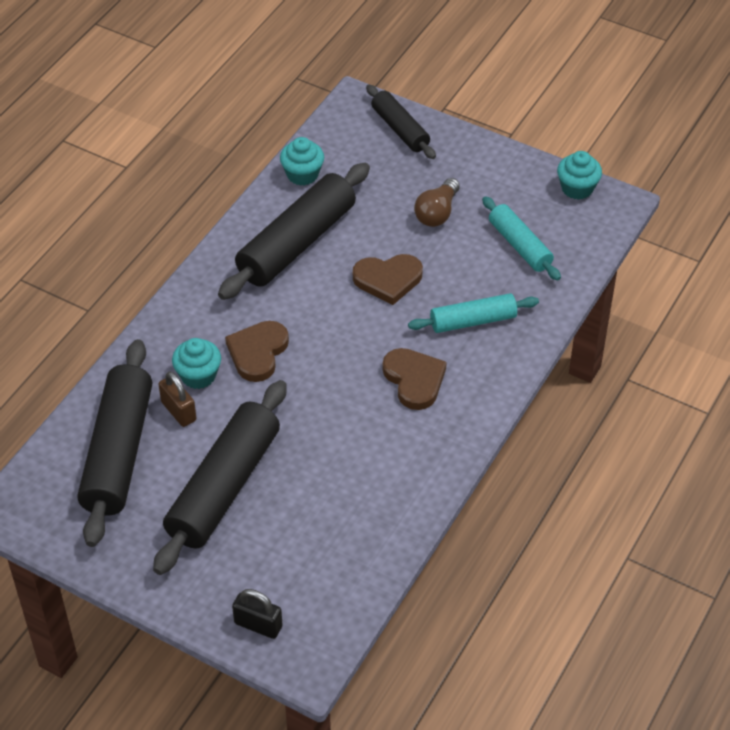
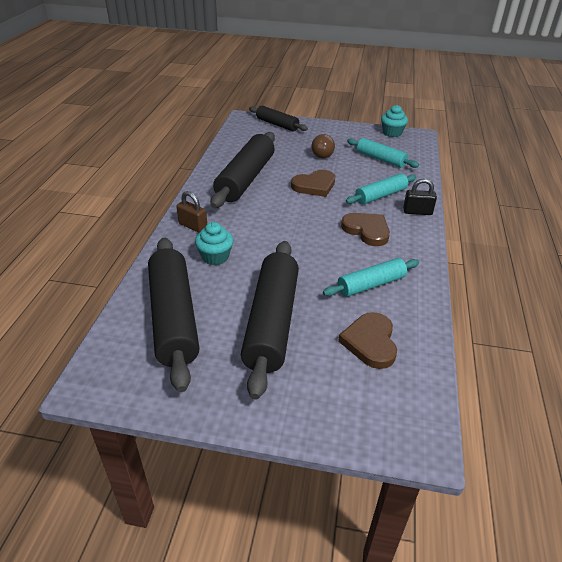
camera: 20 degrees left, 10 degrees down
(178, 411) = (210, 281): brown padlock -> brown padlock (193, 226)
(257, 352) = (251, 236): brown heart -> brown heart (370, 342)
(258, 625) = (360, 421): black padlock -> black padlock (417, 212)
(302, 174) = (231, 149): turquoise cupcake -> none
(368, 466) = (371, 284): none -> turquoise rolling pin

